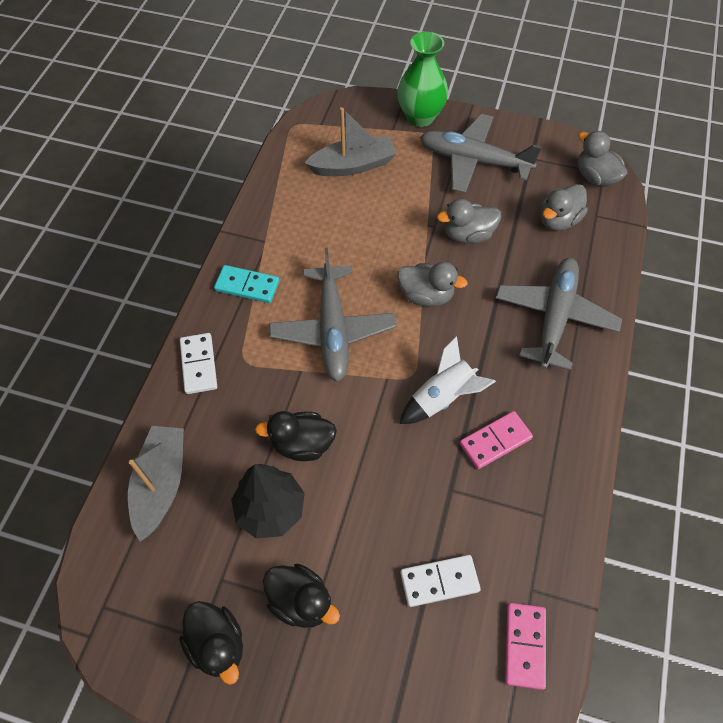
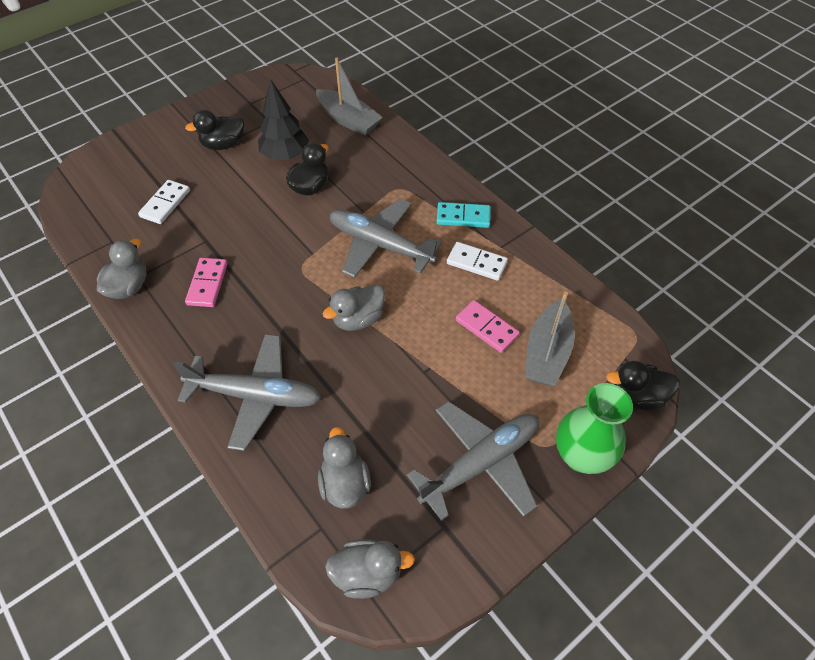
camera: 125 degrees right, 5 degrees down
(198, 365) = (416, 165): white domino -> white domino (476, 263)
(217, 644) = (239, 108): black duck -> black duck (636, 396)
(247, 286) = (463, 217): turquoise domino -> turquoise domino turned 45 degrees clockwise
(442, 397) = (267, 275): white rocket -> none
(468, 235) = (392, 391): grey duck -> grey duck (129, 287)
(524, 645) = (93, 219): pink domino -> pink domino (487, 328)
(554, 317) = (255, 395): grey plane -> grey plane turned 45 degrees counterclockwise

